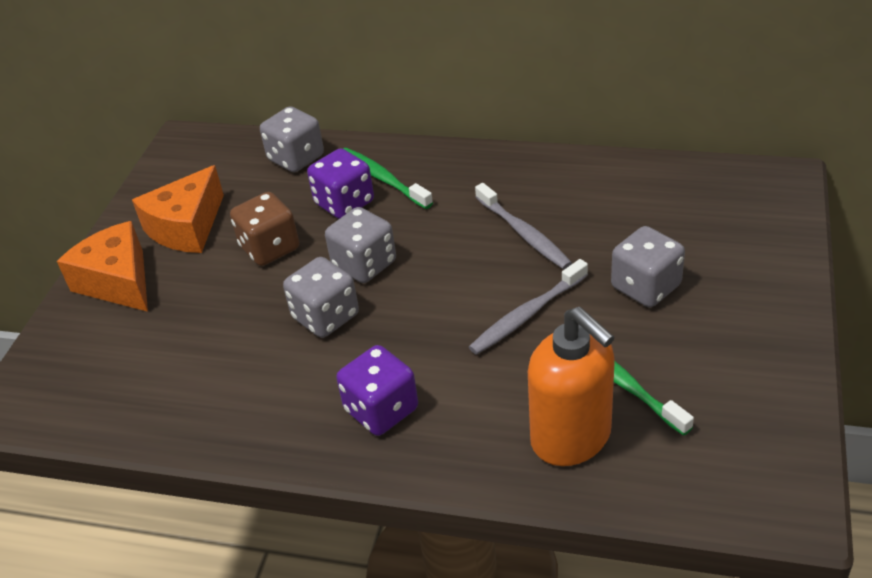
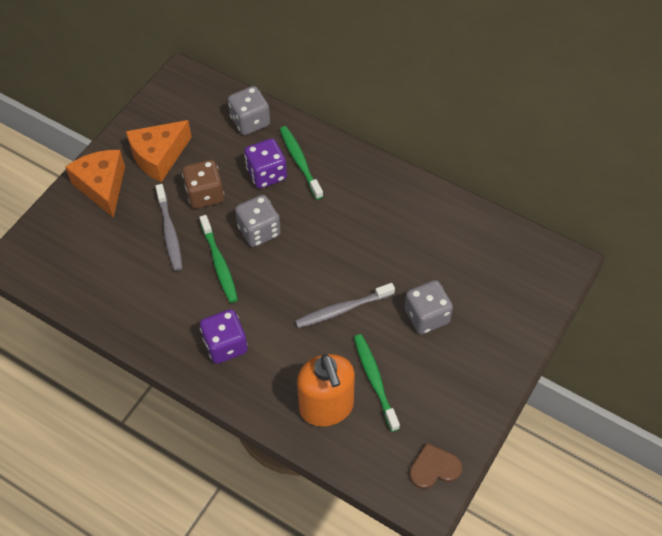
camera: 15 degrees right, 15 degrees up
(326, 317) = (219, 263): grey dice -> green toothbrush
(524, 233) = (371, 244): grey toothbrush -> grey toothbrush (169, 232)
(772, 461) = (434, 468): none -> brown heart

